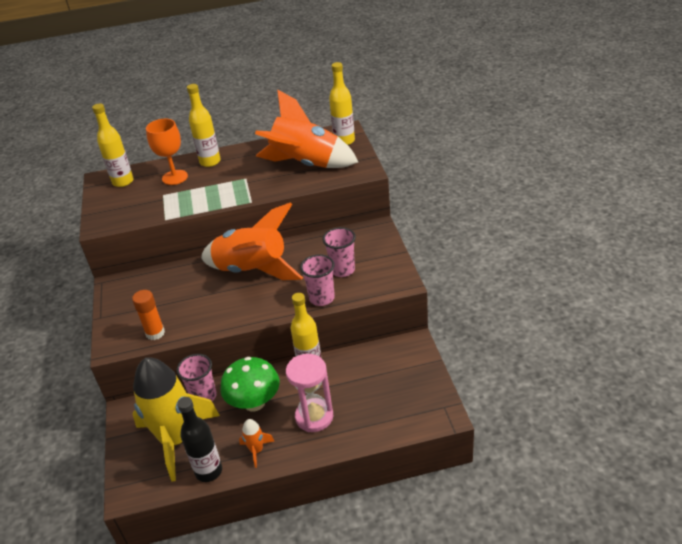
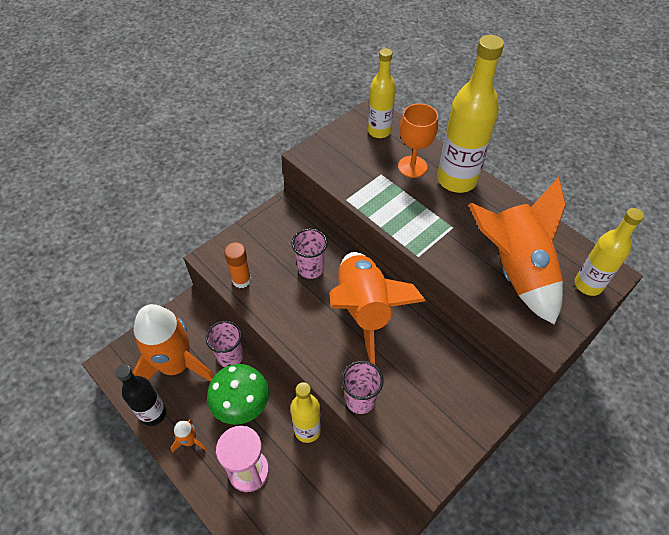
camera: 55 degrees right, 15 degrees up
(176, 439) = (176, 365): yellow rocket -> orange rocket
(210, 162) = (456, 180): yellow bottle -> yellow bottle, size x1.60
(342, 270) = (414, 397): pink cup -> pink cup (311, 268)

